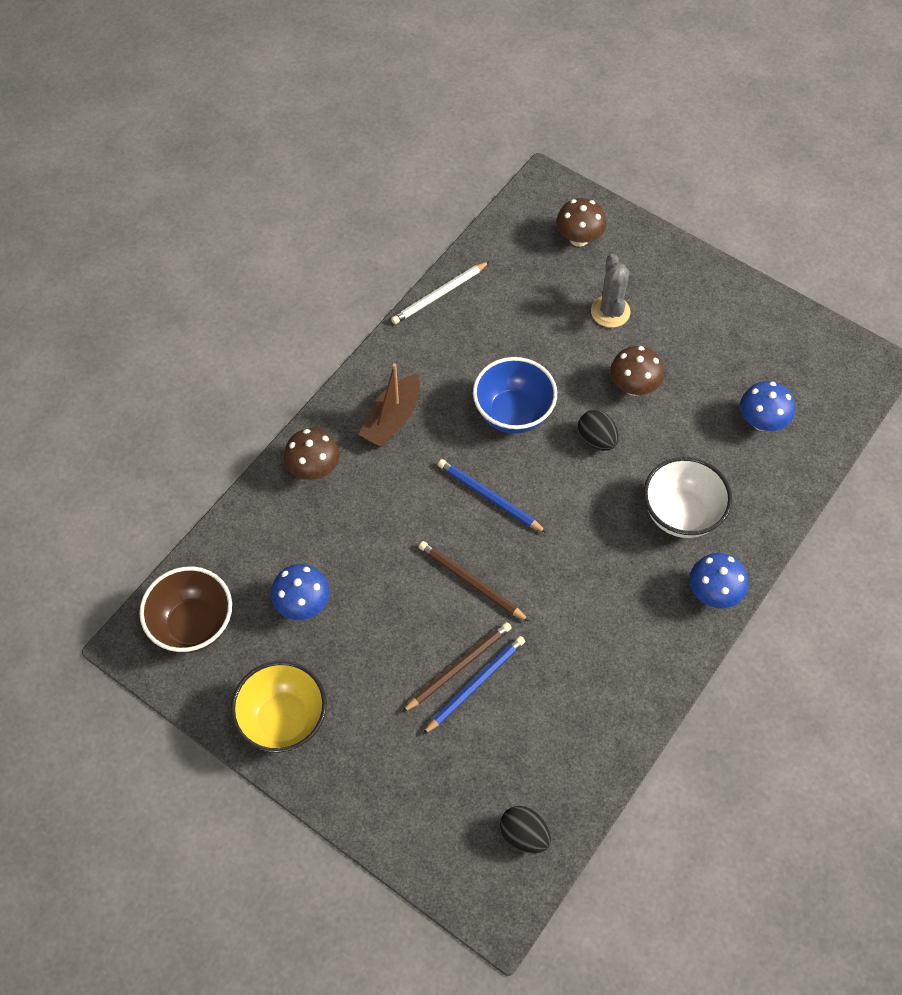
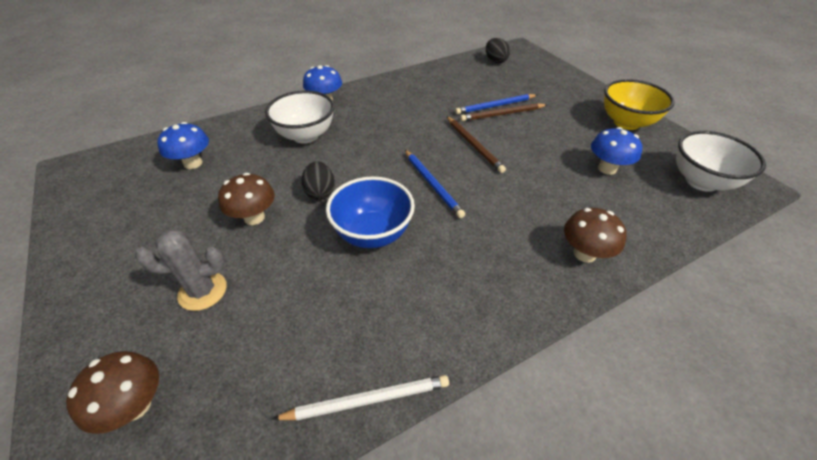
camera: 155 degrees left, 15 degrees down
(193, 625) = (701, 181): brown bowl -> white bowl
(392, 419) = (491, 270): brown boat -> none
(610, 312) = (202, 291): grey cactus -> grey cactus turned 60 degrees clockwise

